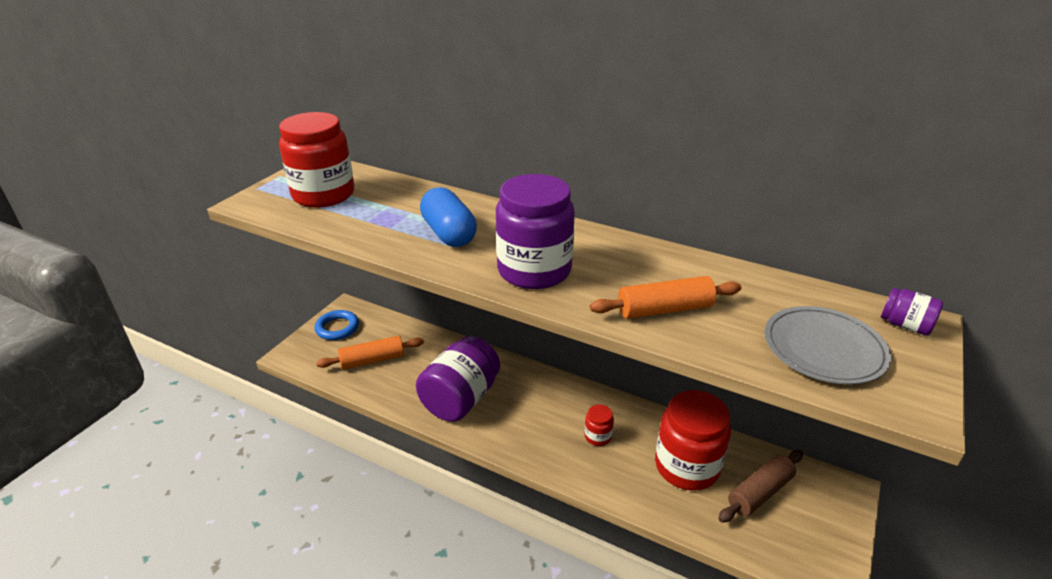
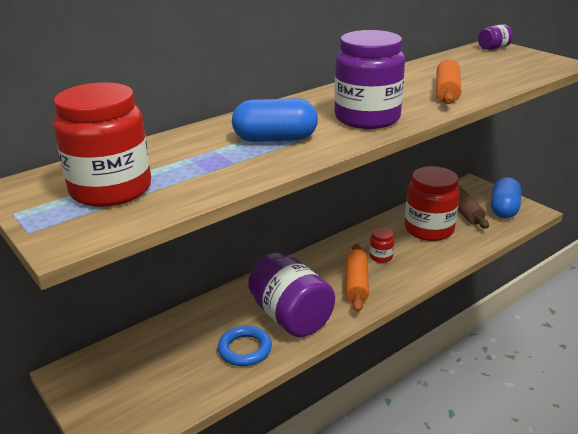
camera: 65 degrees left, 5 degrees down
(337, 328) = (99, 388): blue ring -> blue ring (245, 349)
(372, 360) = (185, 367): orange rolling pin -> orange rolling pin (356, 284)
(806, 540) = (504, 209): none -> blue capsule
(823, 348) = (507, 67): grey plate -> none

